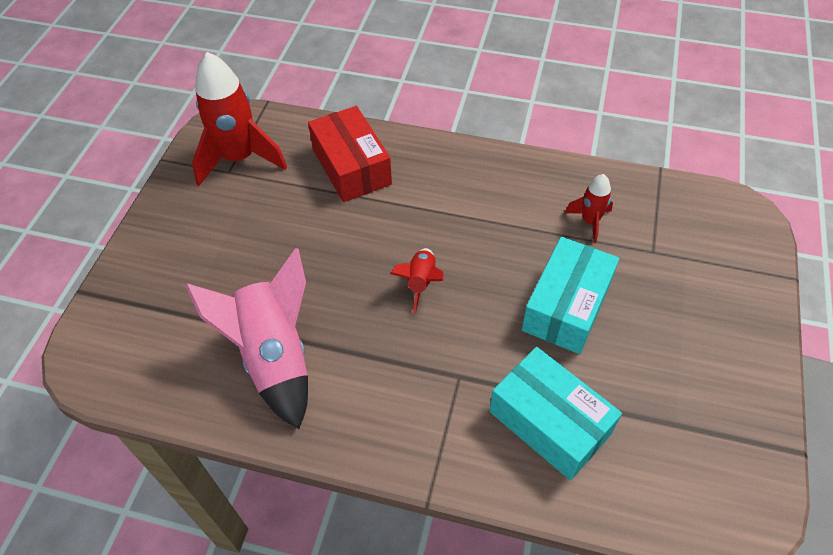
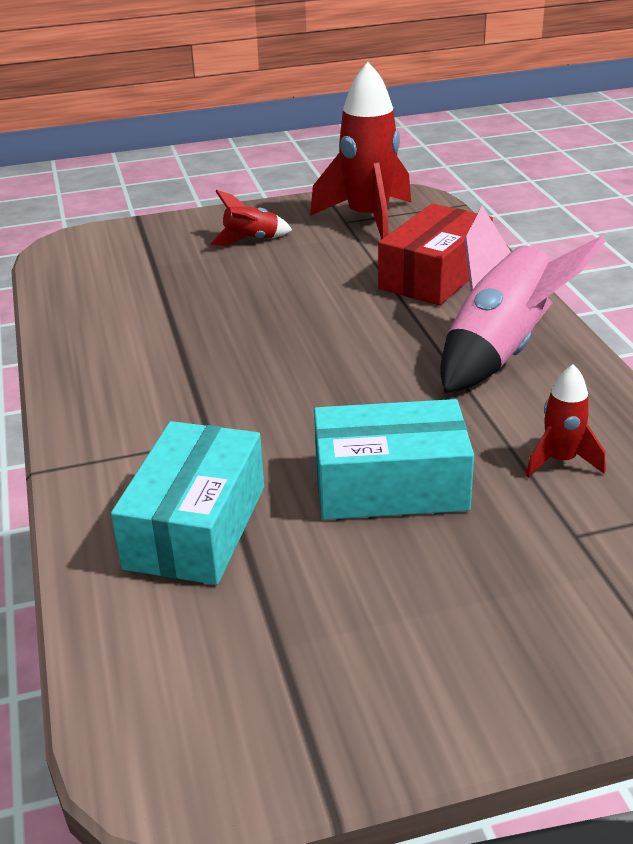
camera: 60 degrees right, 20 degrees down
(274, 357) = (142, 324): pink rocket -> pink rocket (500, 351)
(421, 282) = (318, 371): red rocket -> red rocket (251, 240)

